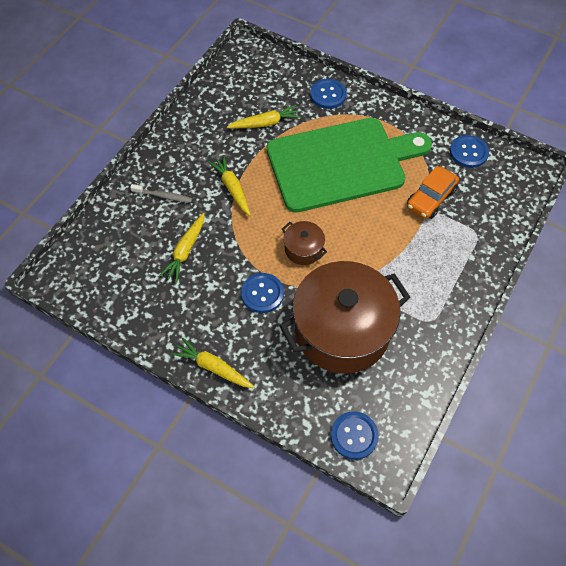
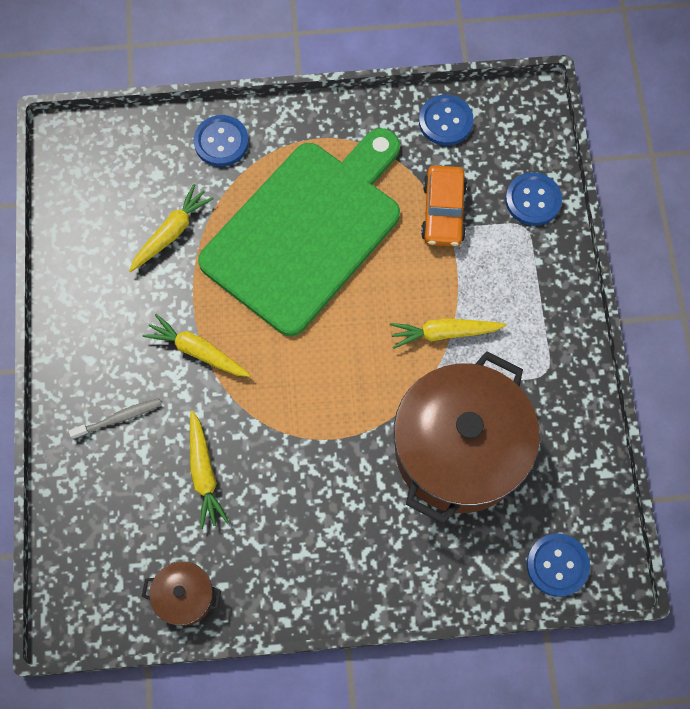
camera: 35 degrees left, 10 degrees up
(213, 367) = (348, 595): yellow carrot -> yellow carrot (444, 333)
(262, 293) = (337, 466): blue button -> blue button (533, 200)
(303, 249) = (343, 376): brown pot -> brown pot (185, 596)

